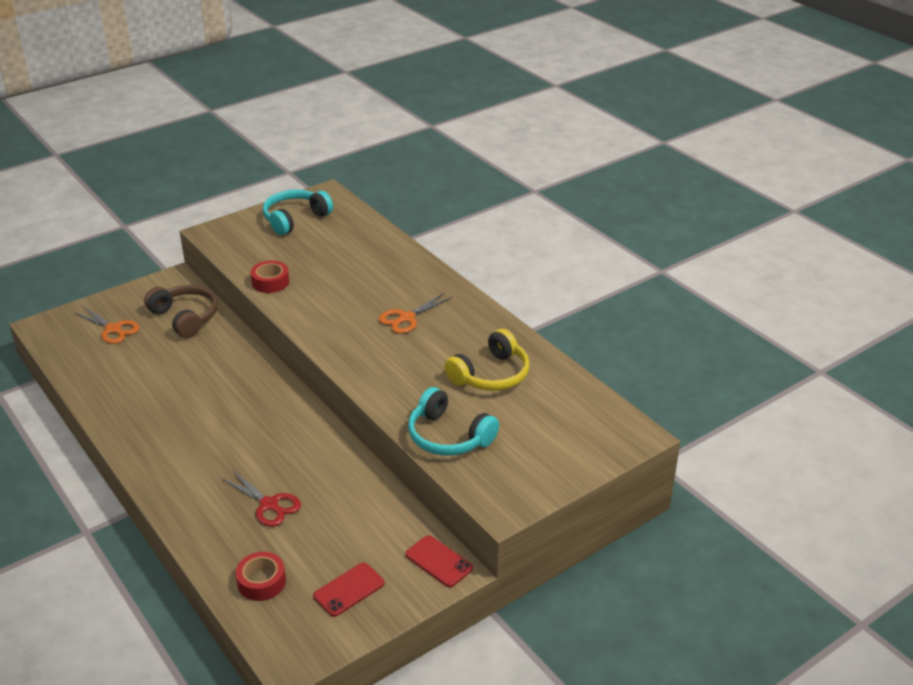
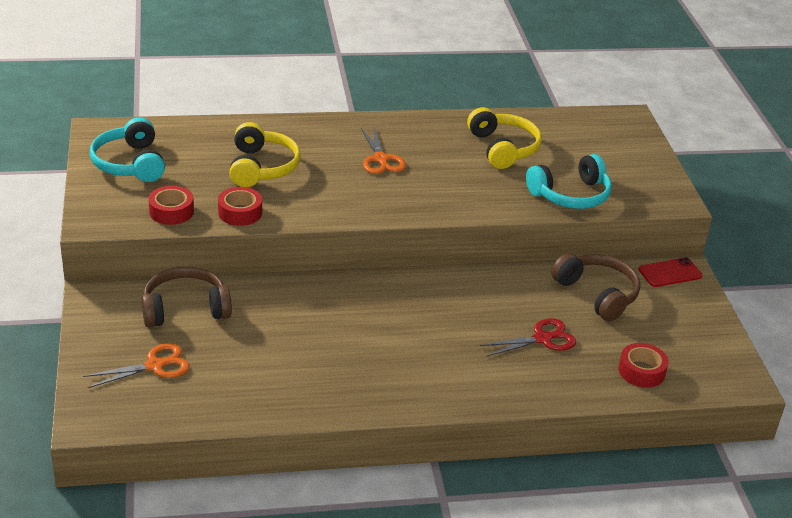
camera: 65 degrees left, 0 degrees up
(248, 255) = (171, 211): none -> red tape
(341, 270) = (262, 167): none -> yellow headphones
(349, 590) = (677, 327): red phone -> none
(363, 520) = (597, 294): none -> brown headphones

